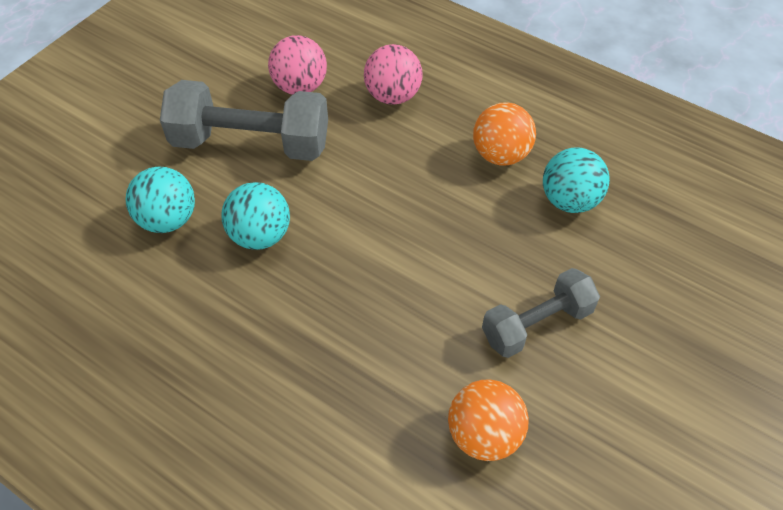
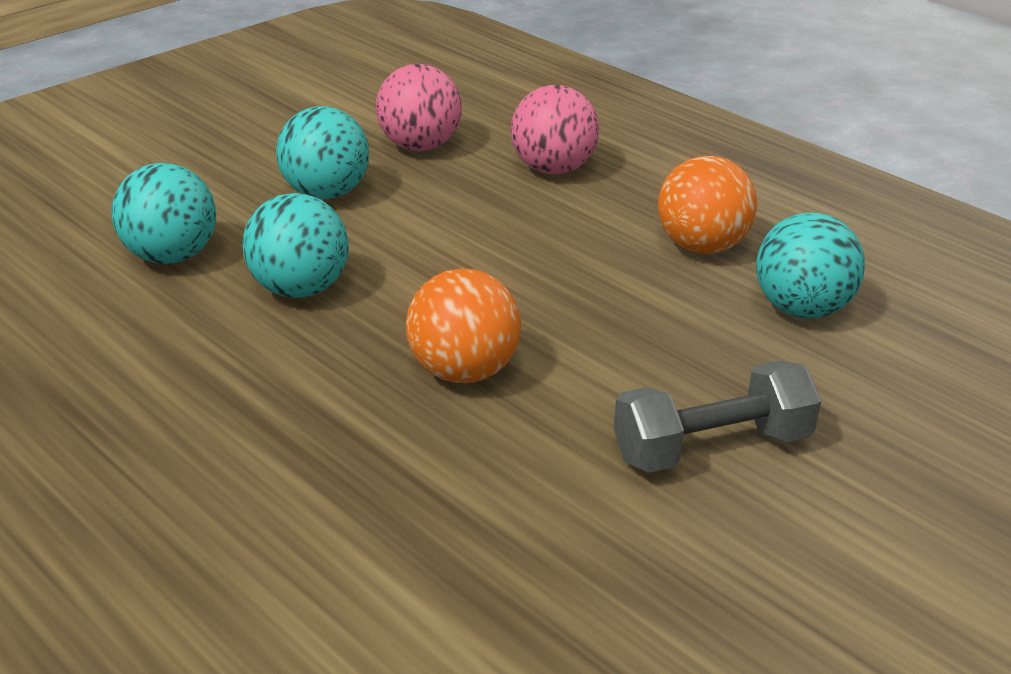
camera: 10 degrees right, 20 degrees down
(251, 143) = (326, 193): grey dumbbell -> turquoise ball
(484, 434) = (581, 576): orange ball -> orange ball (463, 371)

